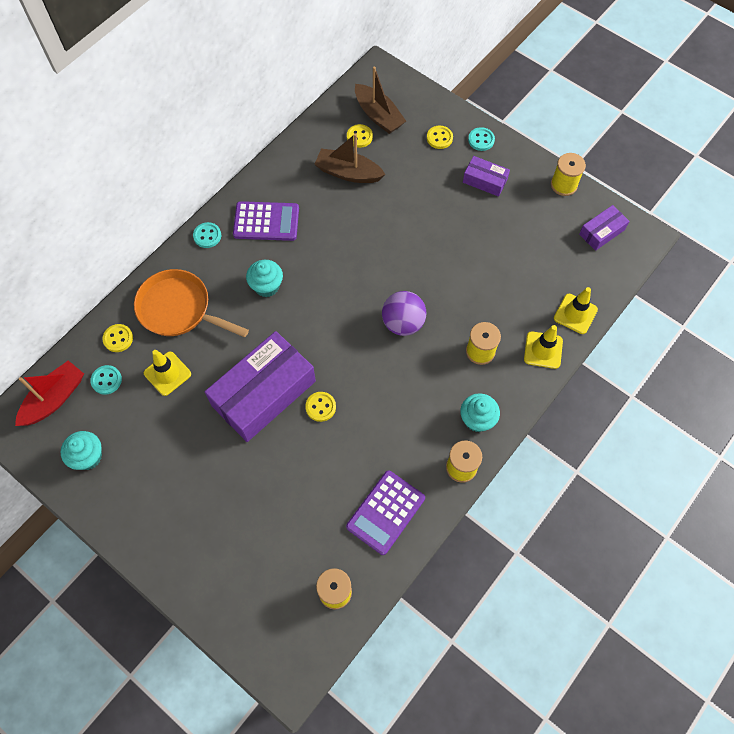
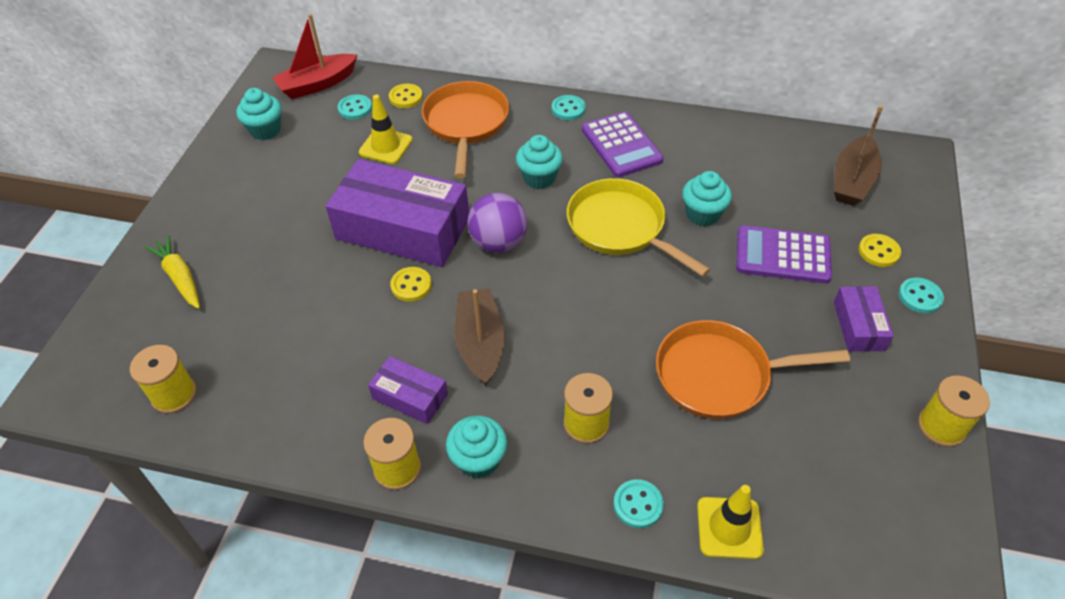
camera: 65 degrees right, 15 degrees down
(54, 399) = (317, 84): red boat -> red boat turned 135 degrees clockwise
(223, 564) = (180, 277): none -> yellow carrot
(342, 260) = (621, 228): none -> yellow pan
(348, 173) = (745, 186): brown boat -> brown boat (480, 343)
(358, 209) = (702, 214): none -> turquoise cupcake
(359, 137) = (805, 176): yellow button -> none
(385, 512) = (297, 406): purple calculator -> purple calculator (782, 255)
(403, 323) = (573, 320): purple ball -> purple ball (498, 243)
(482, 267) = (720, 375): none -> orange pan
(543, 350) = (638, 504): yellow traffic cone -> turquoise button
(601, 232) = (904, 512): purple box -> purple box (410, 396)

